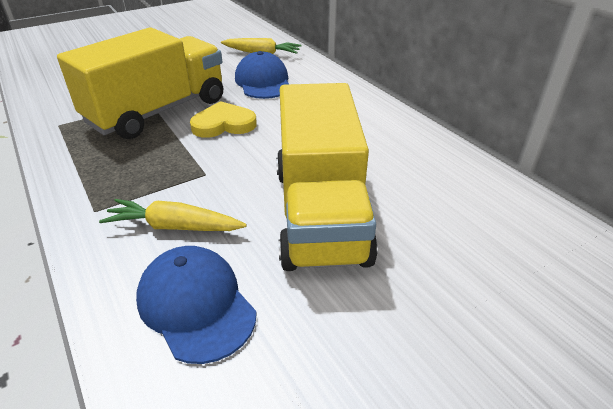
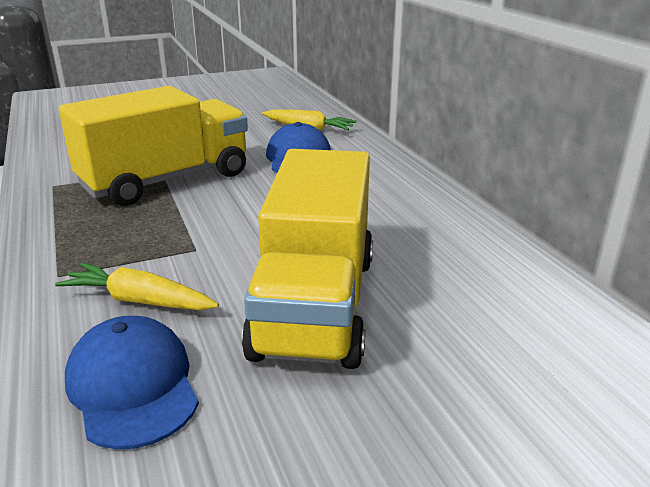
camera: 10 degrees right, 10 degrees down
(224, 124) = (236, 199): yellow heart -> none

